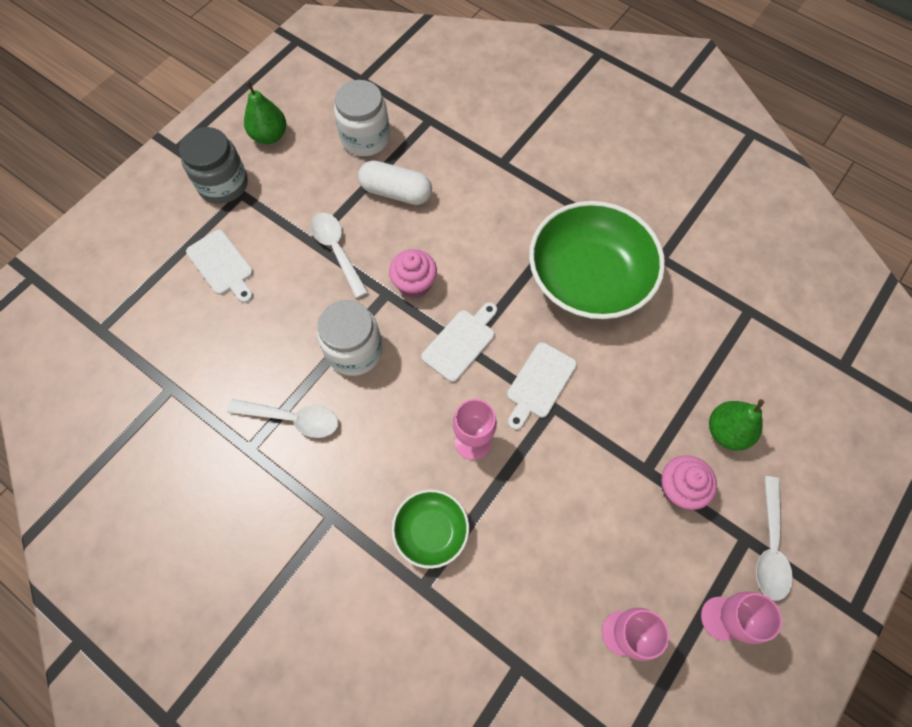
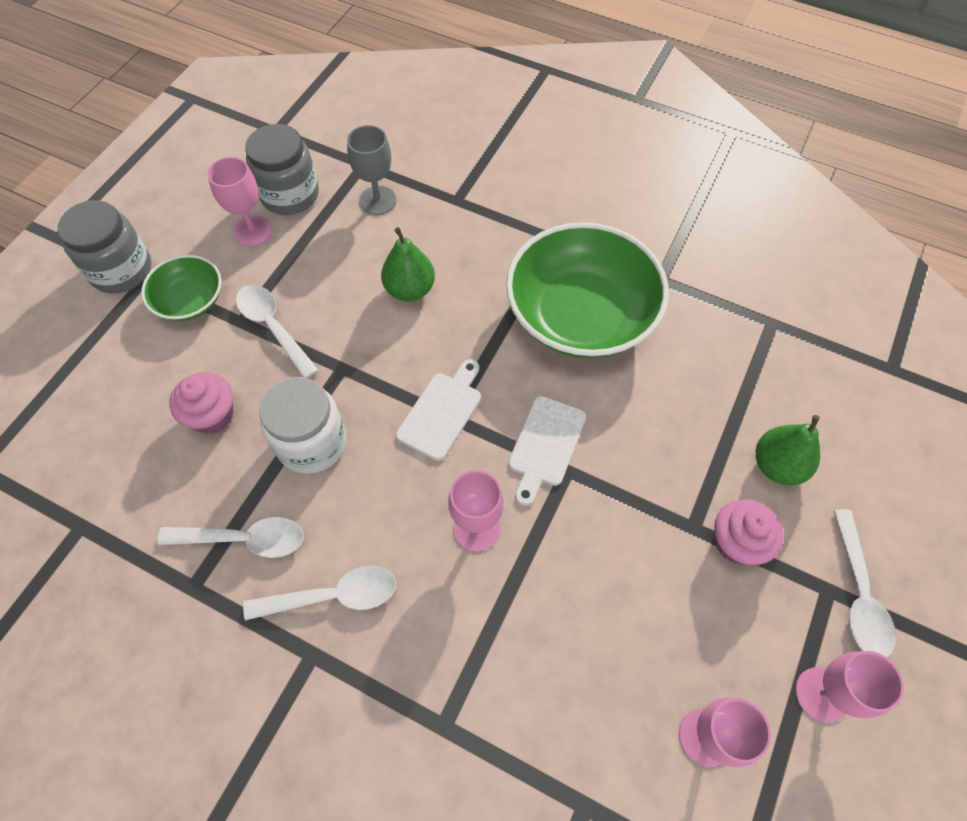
camera: 10 degrees left, 5 degrees down
(222, 265) = (130, 365): white cutting board -> none
(270, 136) = (172, 207): green pear -> green pear (410, 289)
(331, 166) = (252, 231): none -> pink goblet
(354, 474) = (333, 596): none -> white spoon
(365, 138) = (290, 194): white jar -> grey jar
(396, 192) = (336, 250): white capsule -> none
(414, 284) = (374, 351): pink cupcake -> pink cupcake (212, 415)
(431, 531) = (442, 651): green bowl -> green bowl (190, 300)
(436, 154) = (377, 200): none -> grey goblet

